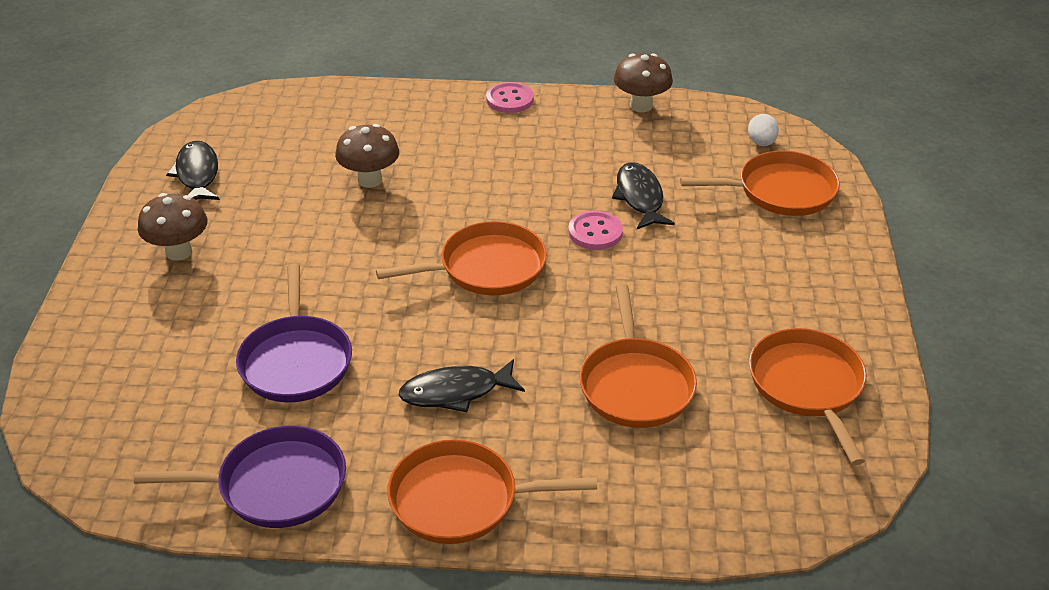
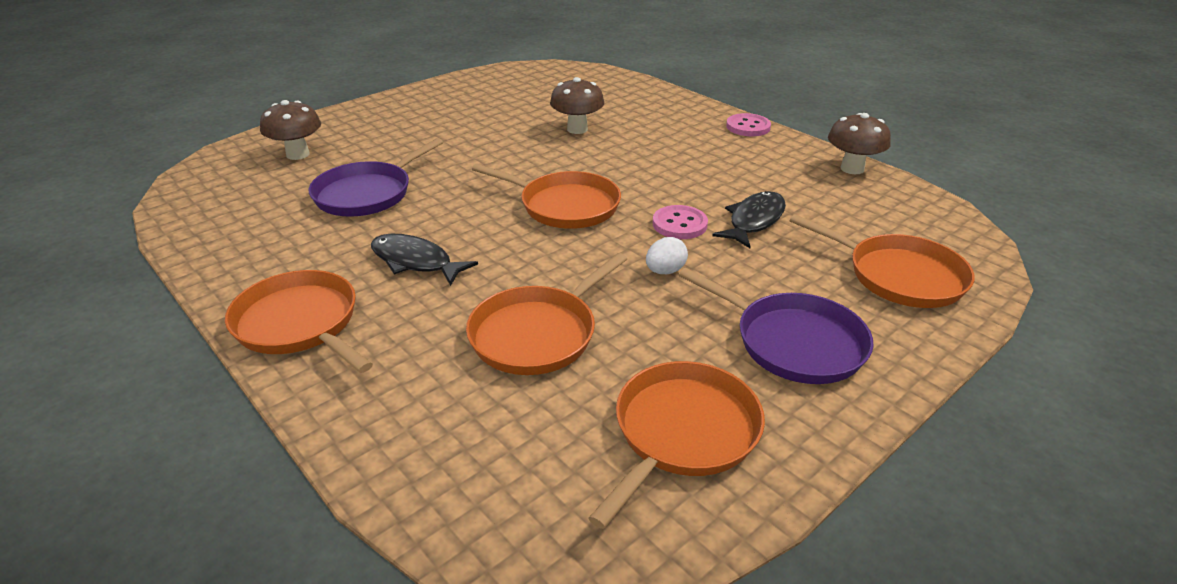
camera: 45 degrees right, 5 degrees down
(179, 252) = (414, 116): brown mushroom -> brown mushroom (298, 154)
(197, 174) = (489, 88): black fish -> none
(275, 485) = (236, 247): purple pan -> purple pan (793, 342)
(761, 143) = (933, 235): white egg -> white egg (665, 271)

